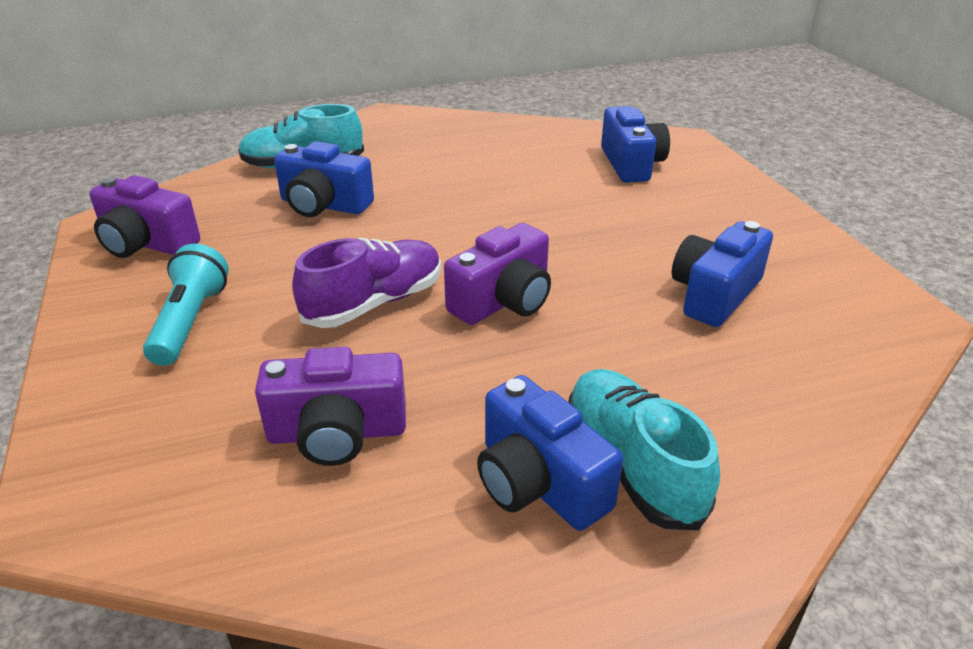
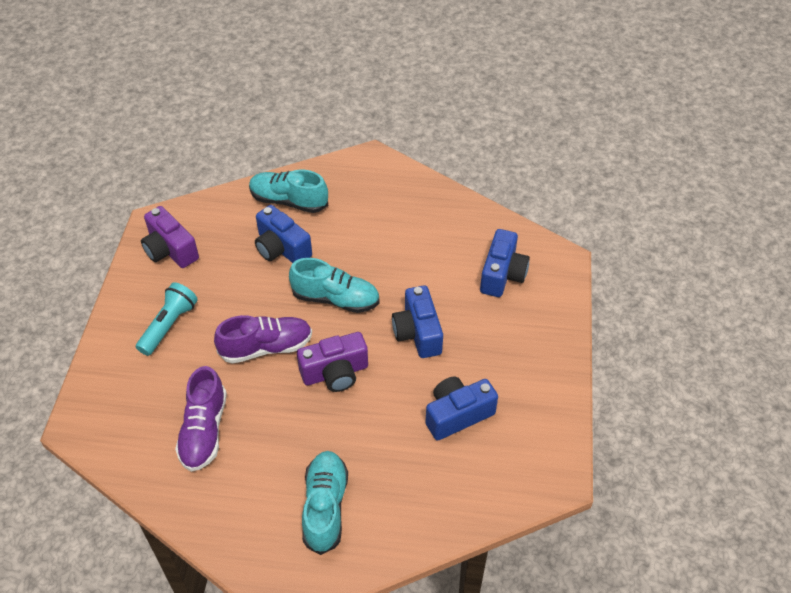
camera: 25 degrees right, 15 degrees up
(337, 433) = (204, 431): purple camera -> purple shoe
(440, 231) = (335, 299): none -> turquoise shoe
(538, 483) = (276, 498): blue camera -> blue camera (418, 333)

